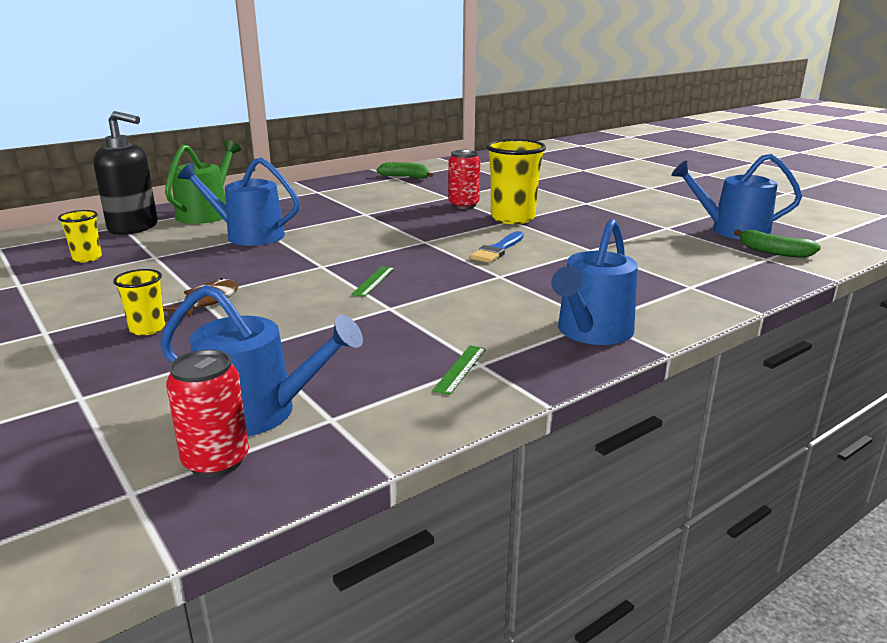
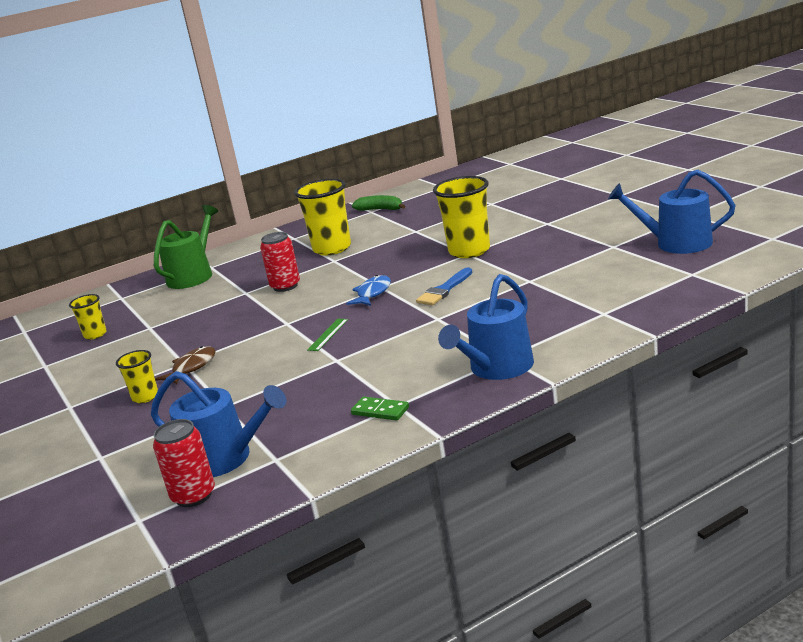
camera: 10 degrees right, 0 degrees up
(133, 227) = (131, 298): black soap dispenser -> none
(248, 235) = (228, 296): blue watering can -> none
(361, 204) = (332, 248): none -> yellow cup
(416, 246) = (372, 293): none -> blue fish
(460, 369) = (380, 411): green ruler -> green domino
(463, 205) = (427, 240): red can -> red can (285, 286)
(774, 252) = (703, 265): green banana -> none

